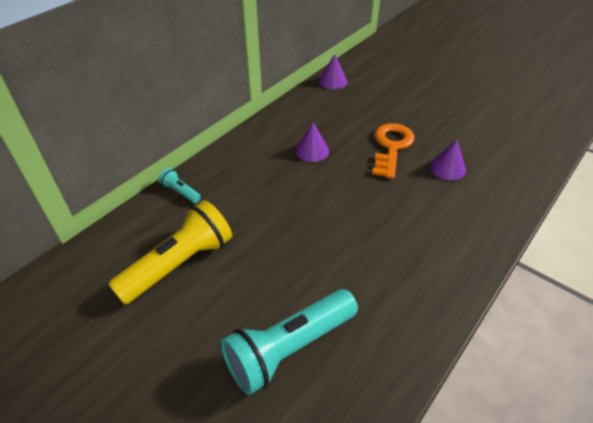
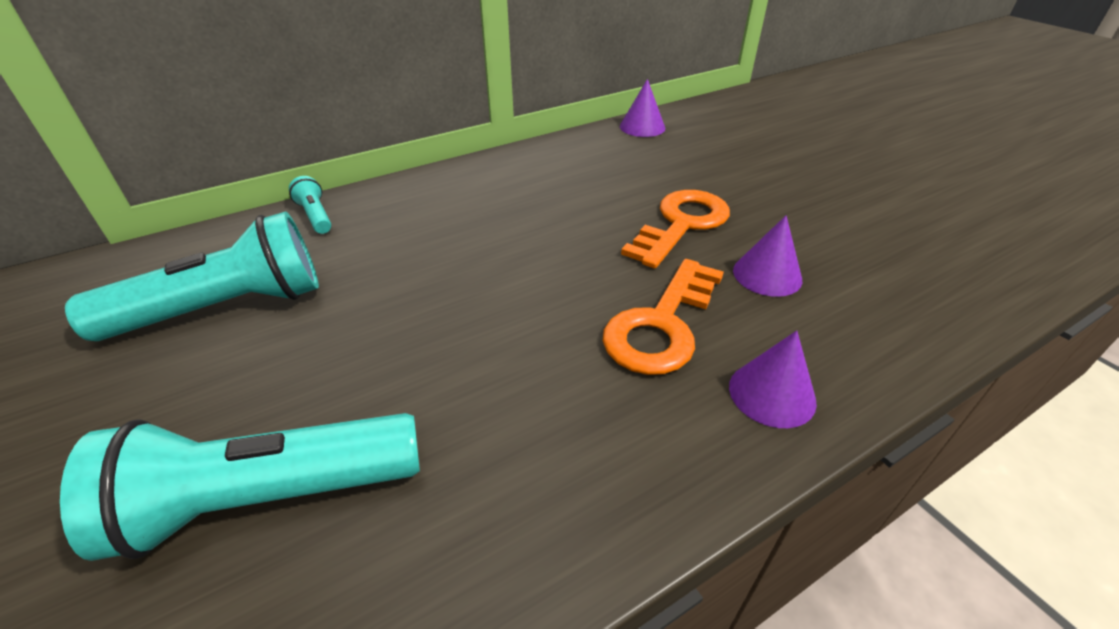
camera: 20 degrees right, 5 degrees down
(179, 263) = (226, 308): yellow flashlight -> turquoise flashlight
(312, 150) = (546, 204): purple cone -> purple cone (772, 393)
(413, 210) = (661, 325): none -> orange key

